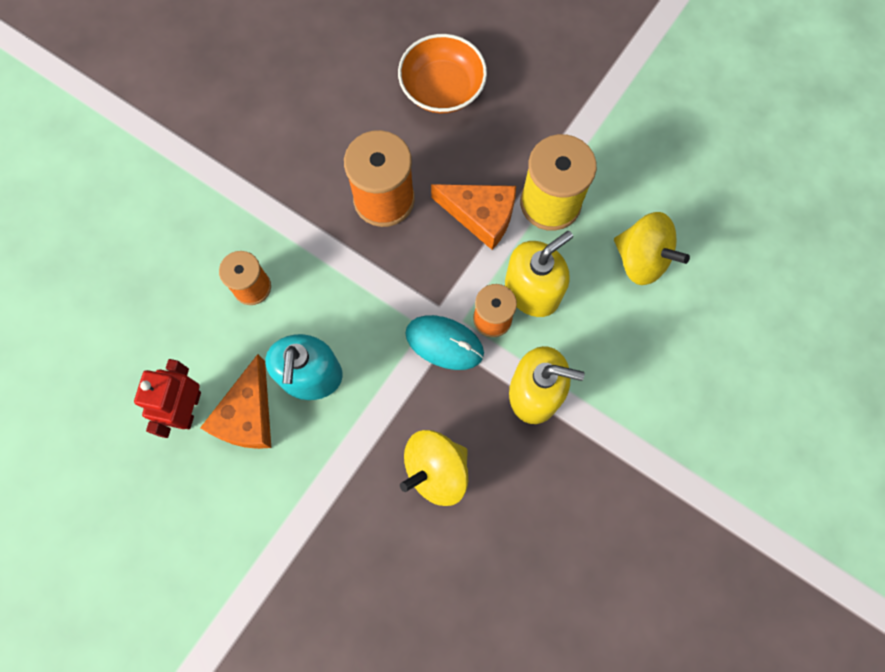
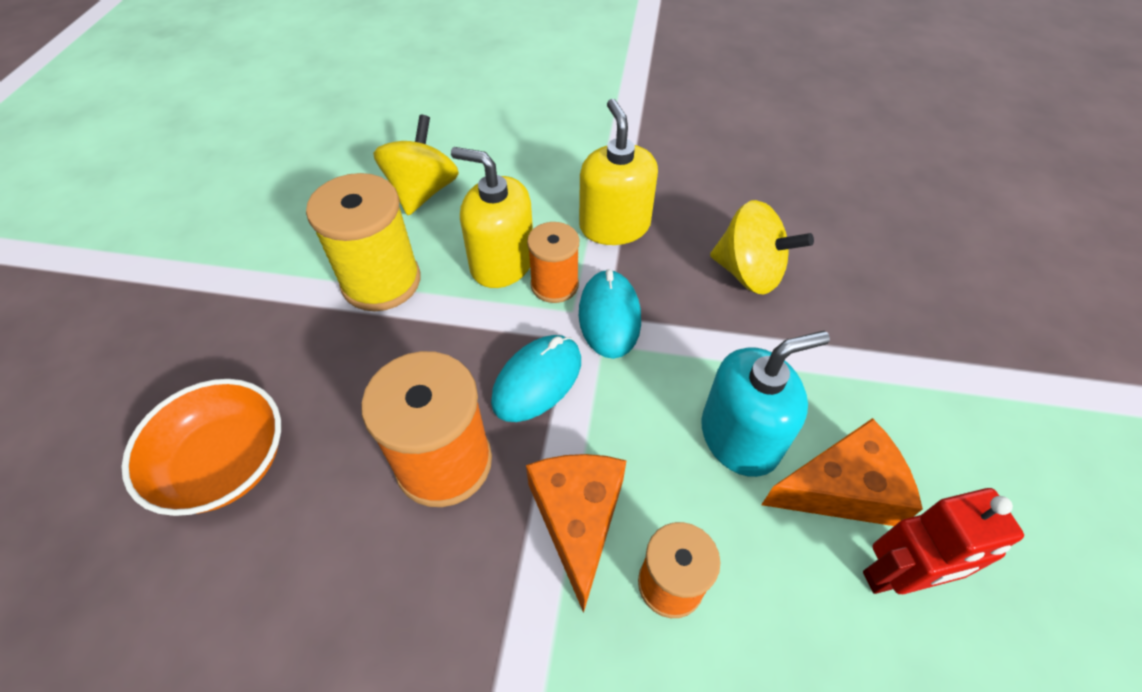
camera: 115 degrees left, 20 degrees down
(414, 273) = (537, 380): none -> turquoise mouse
(481, 216) = (425, 341): orange cheese -> orange cheese (578, 519)

